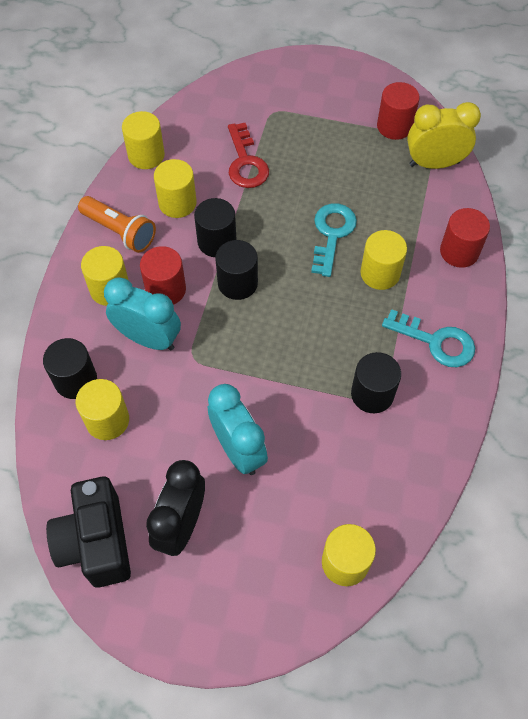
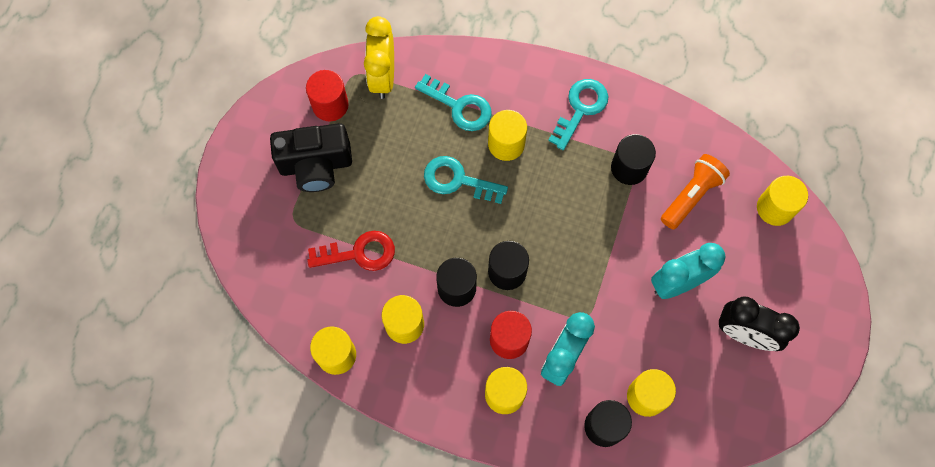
camera: 85 degrees left, 10 degrees up
(96, 542) = (759, 405): black camera -> black camera (316, 165)
(119, 231) = (435, 384): orange flashlight -> orange flashlight (691, 195)
(415, 230) = (460, 107): none -> turquoise key
(459, 251) = (488, 73): red cylinder -> none

